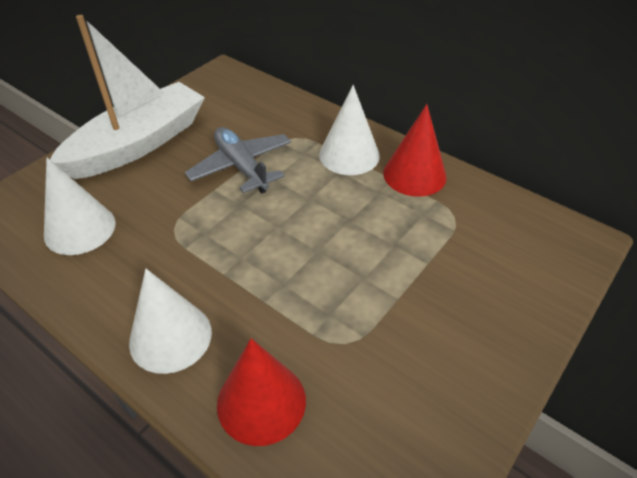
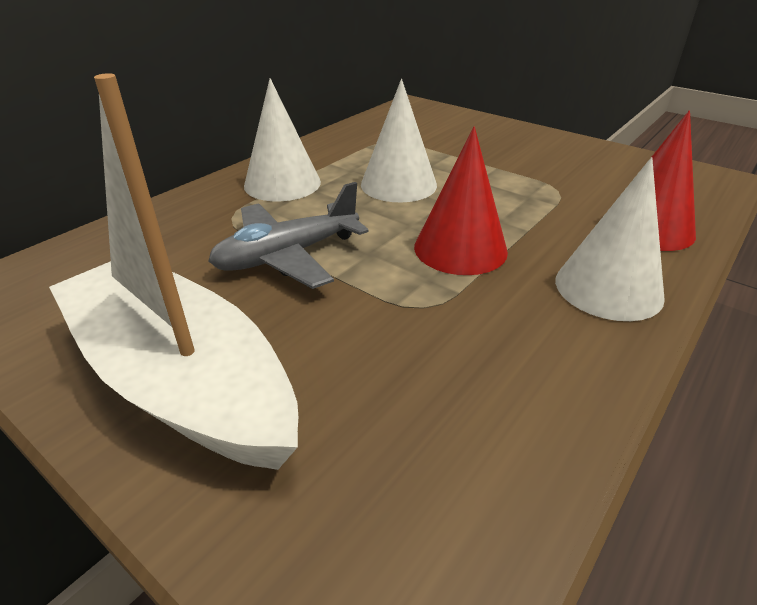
camera: 90 degrees left, 10 degrees down
(80, 229) = (435, 422): white cone -> white cone (398, 184)
(414, 175) = (326, 153): red cone -> red cone (460, 248)

